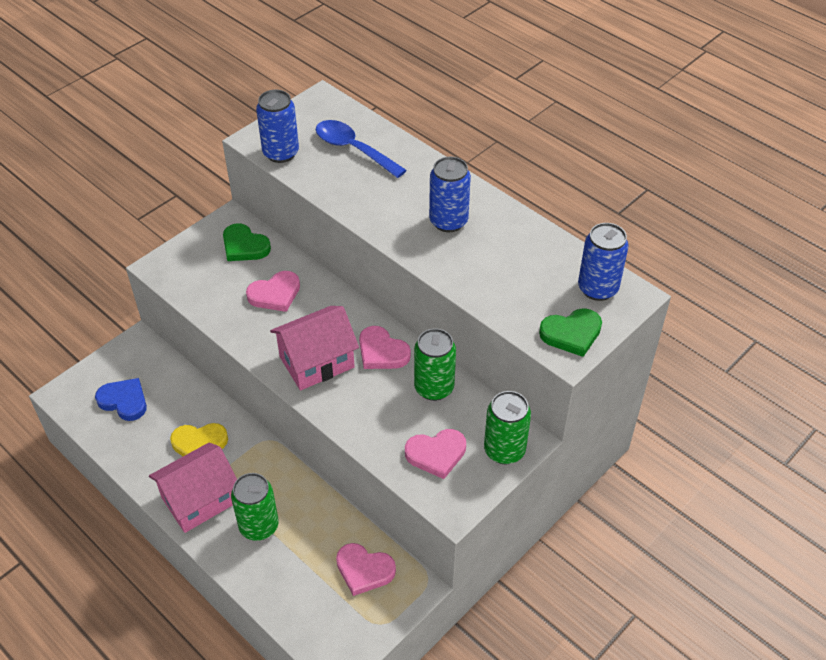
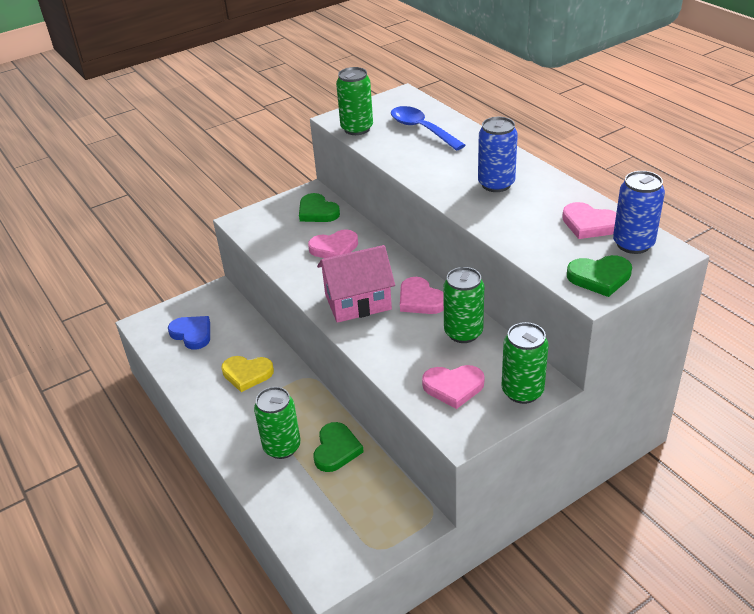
camera: 15 degrees right, 10 degrees down
(200, 500) = (235, 419): pink house -> none
(281, 153) = (357, 129): blue can -> green can
(316, 521) = (336, 449): none -> green heart
(364, 570) = (372, 498): pink heart -> pink heart (589, 224)

